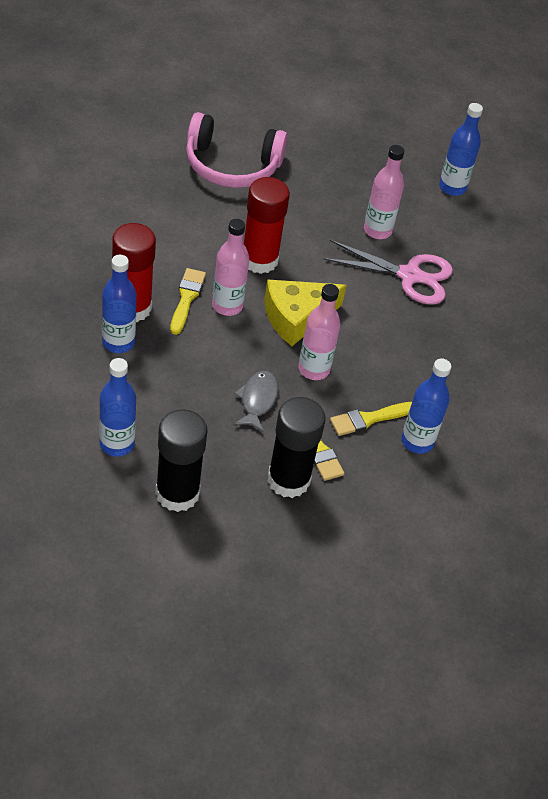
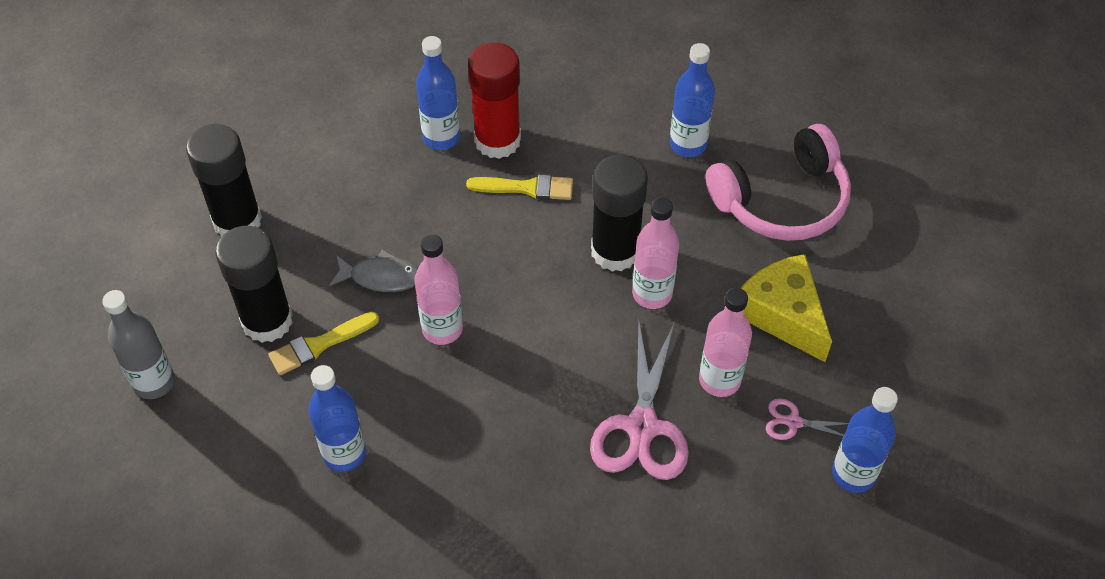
camera: 90 degrees right, 5 degrees up
(117, 444) = (297, 160): blue bottle -> blue bottle (688, 144)
(227, 306) = (526, 228): pink bottle -> pink bottle (652, 294)
(231, 165) = (782, 200): pink headphones -> pink headphones turned 120 degrees counterclockwise
(259, 260) = (615, 251): red glue stick -> black glue stick
(296, 317) = (525, 302): yellow cheese -> yellow cheese (783, 314)
(339, 563) = (154, 382): none -> grey bottle
(369, 419) = (372, 397): yellow brush -> none
(413, 204) = (793, 422): none -> pink scissors

